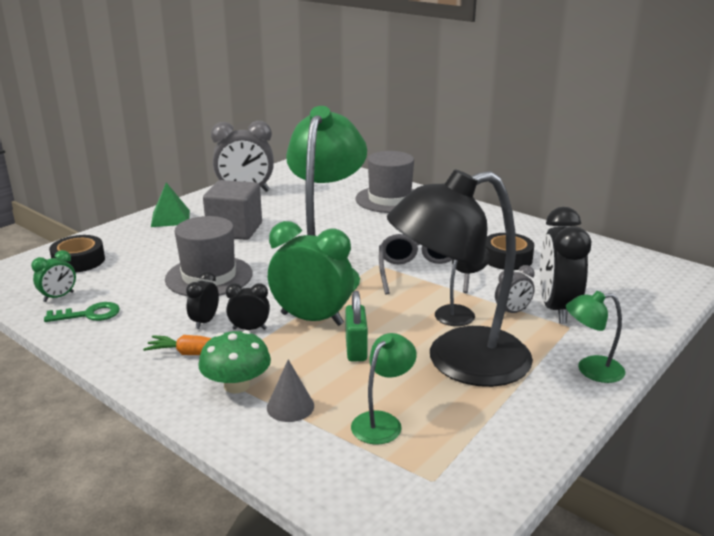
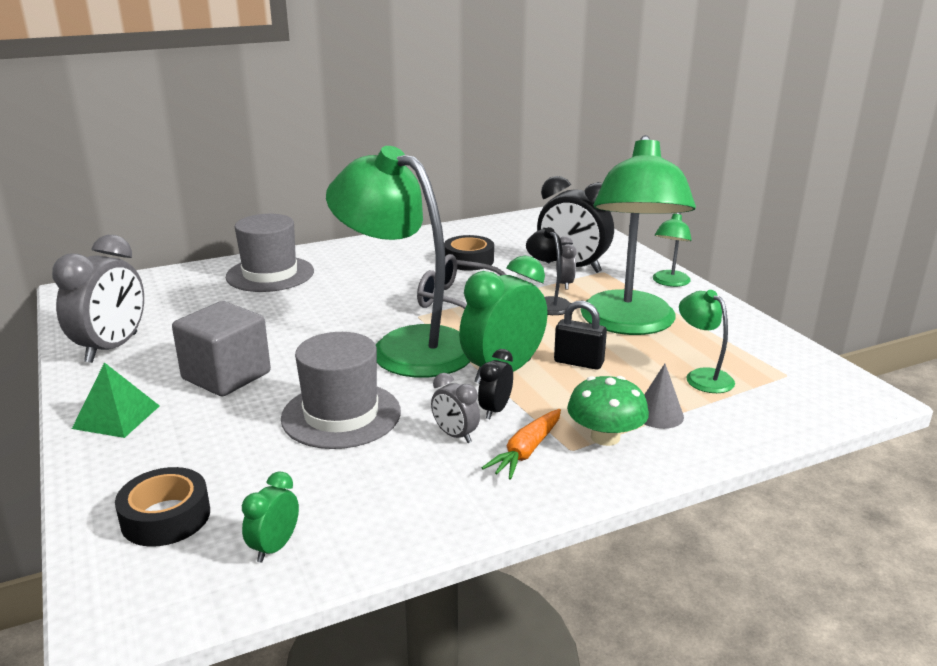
camera: 65 degrees left, 0 degrees up
(58, 297) = (274, 547): green clock -> green clock turned 135 degrees counterclockwise
(89, 314) = (358, 522): green key -> none
(205, 321) = (455, 435): black clock -> grey clock
(356, 349) = (578, 362): green padlock -> black padlock
(458, 361) = (628, 324): black lamp -> green lamp

